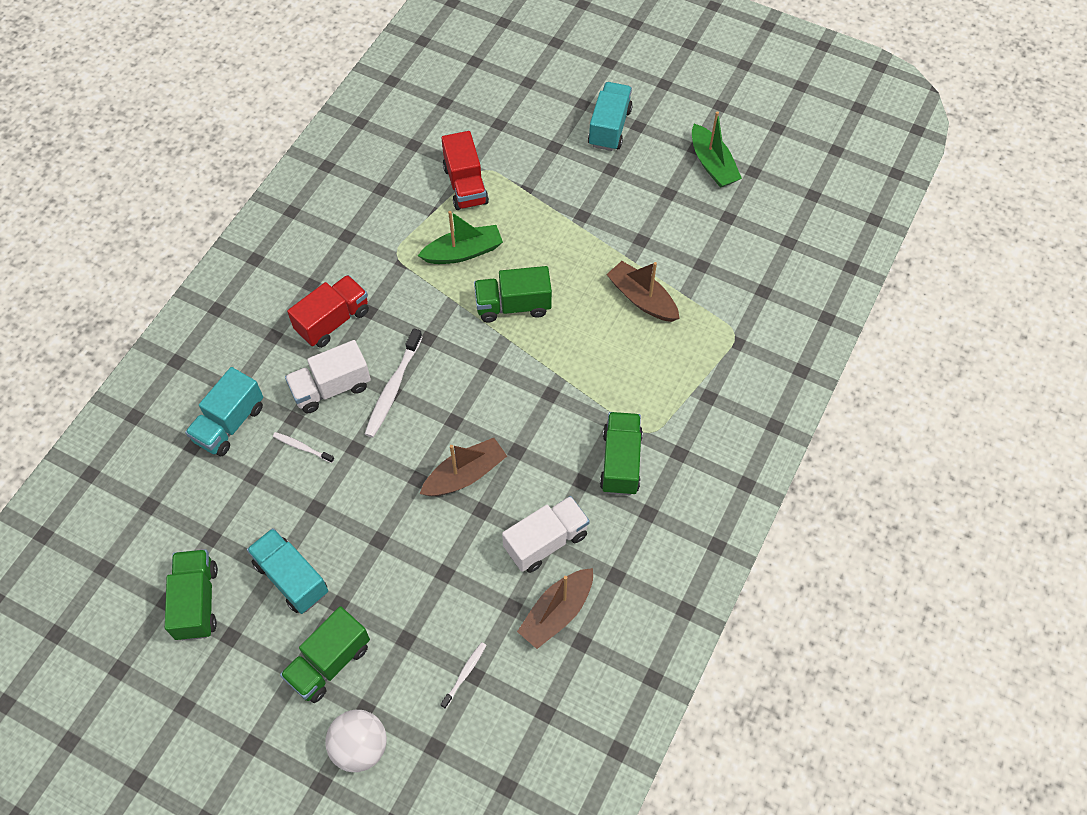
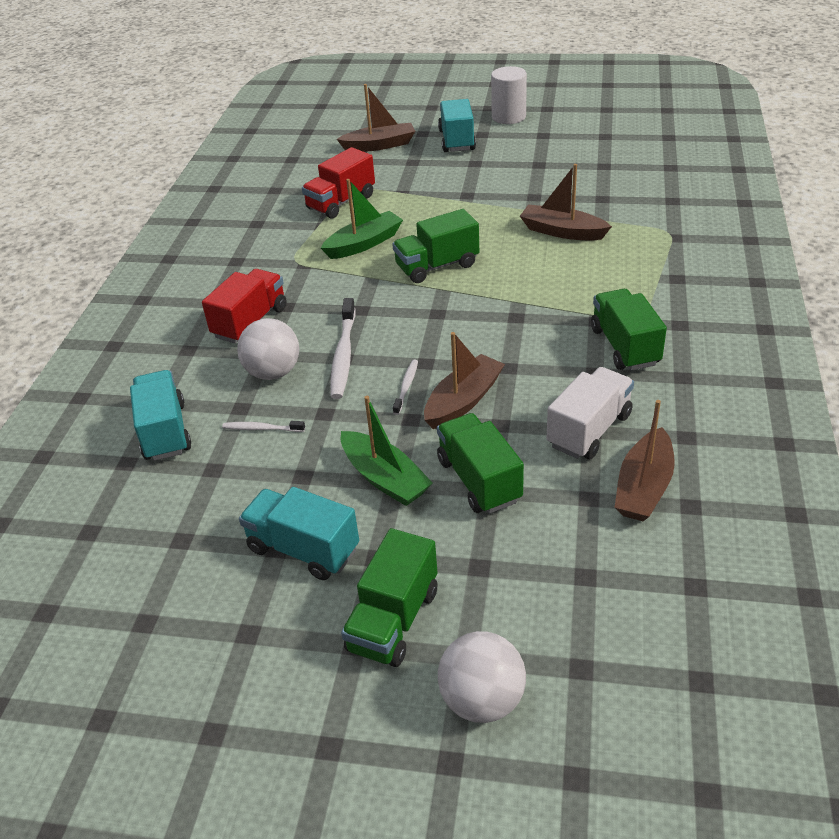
camera: 15 degrees left, 20 degrees down
(197, 601) = (187, 609): green truck -> green truck (479, 480)
(229, 423) = (165, 432): turquoise truck -> turquoise truck turned 150 degrees clockwise
(331, 388) = (273, 372): white truck -> white ball
(464, 674) = (572, 578): white toothbrush -> white toothbrush (406, 387)
(465, 185) = (341, 202): red truck -> red truck turned 75 degrees clockwise
(534, 109) = (379, 145): none -> brown boat
(676, 106) = (508, 117): none -> white cylinder
(712, 164) = (566, 140): green boat -> green boat (385, 478)

